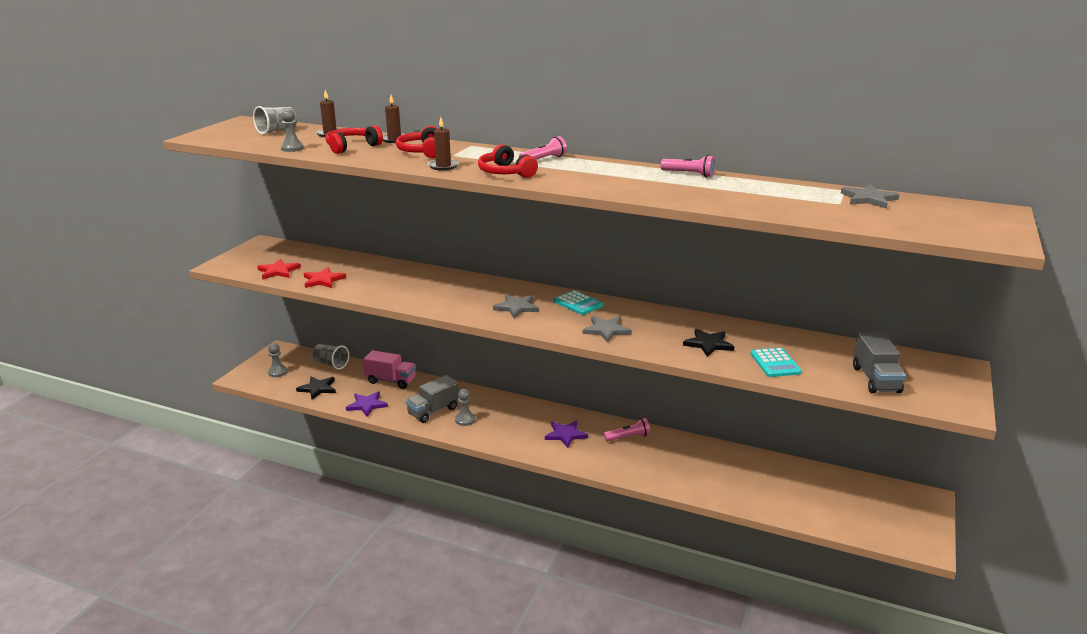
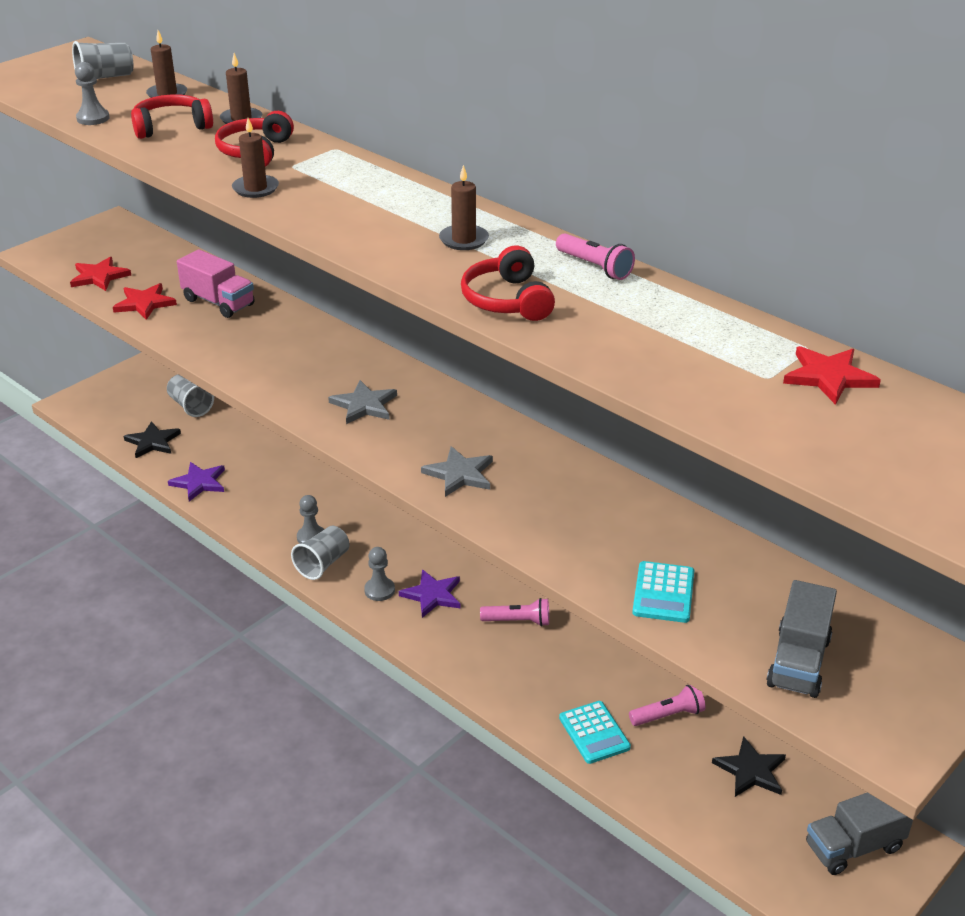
camera: 20 degrees right, 10 degrees up
(277, 372) = (117, 404): grey pawn -> grey pawn (379, 590)
(391, 381) = (251, 450): pink truck -> pink truck (218, 302)
(433, 411) = (278, 513): grey truck -> grey truck (854, 846)
(483, 433) = (323, 564): none -> grey cup
(505, 173) = (328, 217): red headphones -> red headphones (507, 300)
(543, 159) = (408, 197): pink flashlight -> pink flashlight (668, 715)
(578, 303) = (456, 415): turquoise calculator -> turquoise calculator (594, 733)
(600, 172) = (464, 240): none -> brown candle
(708, 344) = (590, 533): black star -> black star (751, 770)
(868, 199) = (828, 377): grey star -> red star

